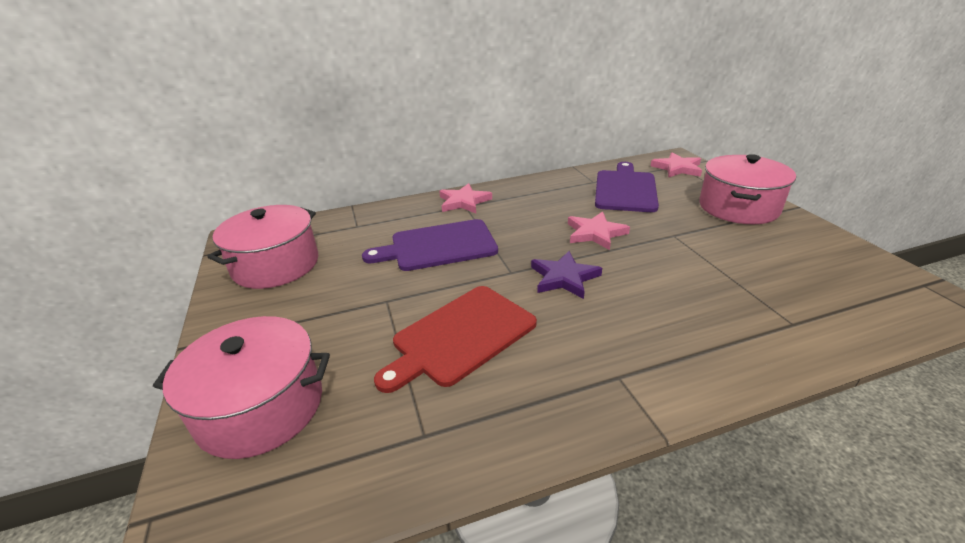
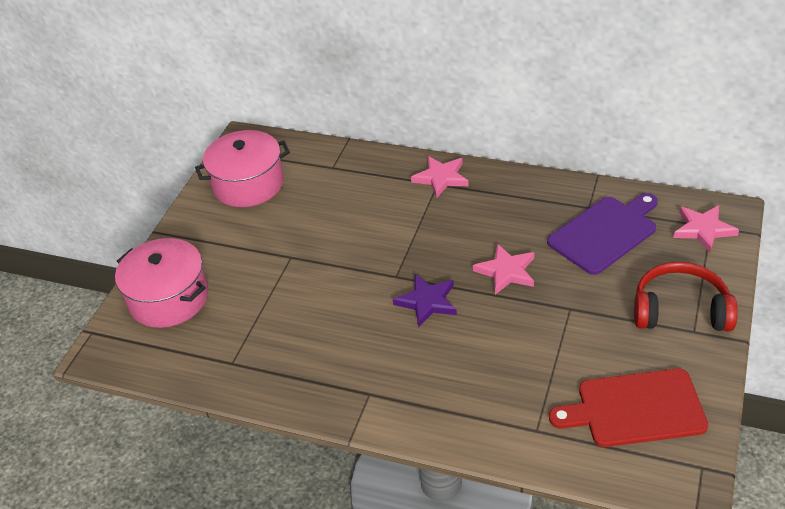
camera: 40 degrees right, 10 degrees up
(438, 246) = (371, 222): purple cutting board -> none
(460, 336) = (309, 311): red cutting board -> red cutting board (635, 409)
(738, 207) = (680, 310): pink pot -> red headphones

